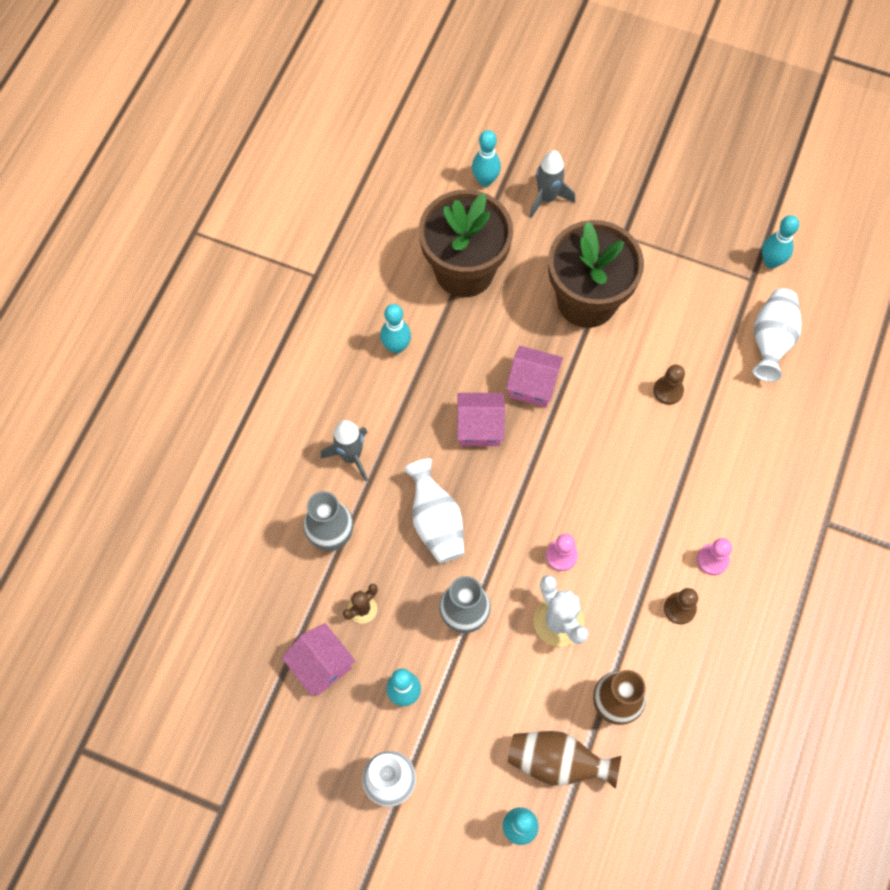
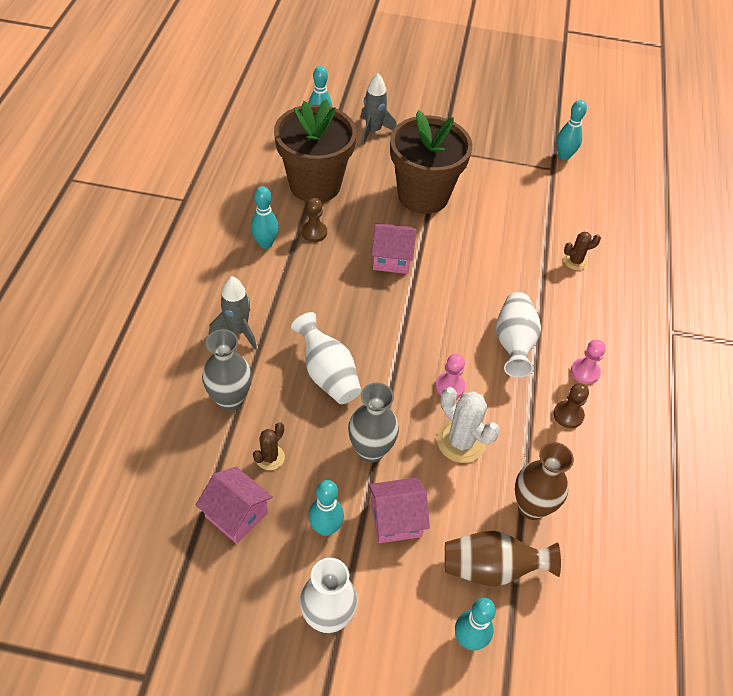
camera: 15 degrees left, 15 degrees down
(479, 427) = (352, 295): pink house -> pink house (396, 519)
(668, 391) = (508, 250): brown pawn -> brown pawn (314, 232)
(742, 415) = (575, 261): none -> brown cactus
(771, 341) = (581, 207): white vase -> white vase (513, 343)

